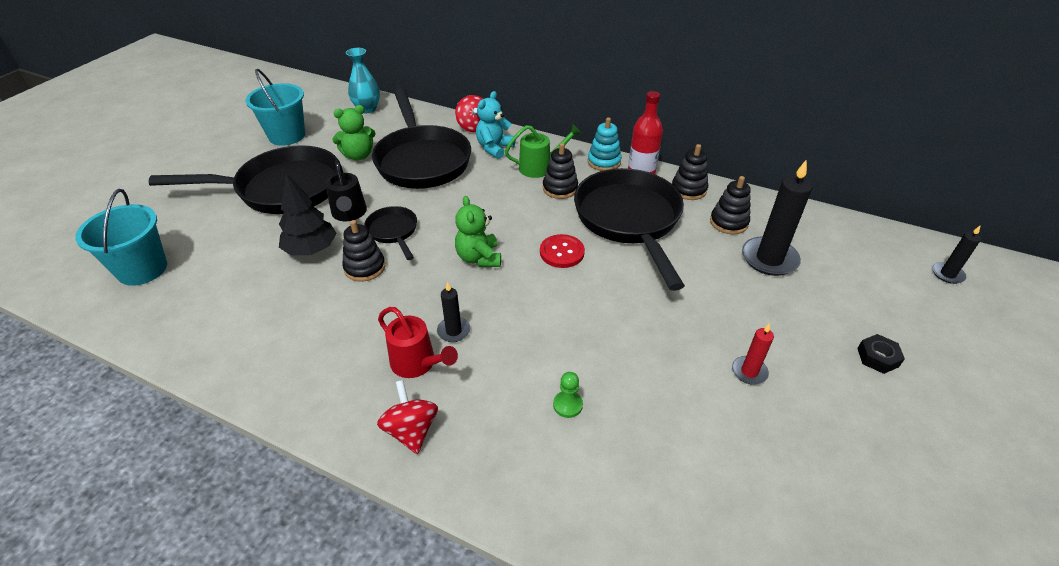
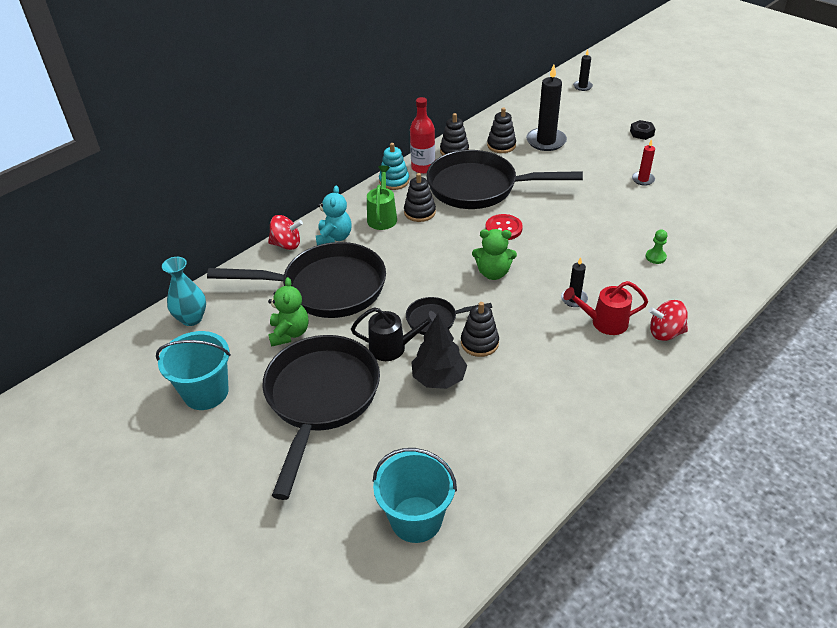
camera: 70 degrees left, 0 degrees up
(418, 364) = (603, 322): red watering can -> red watering can turned 150 degrees counterclockwise
(494, 148) = (334, 238): turquoise teddy bear -> turquoise teddy bear turned 135 degrees counterclockwise

